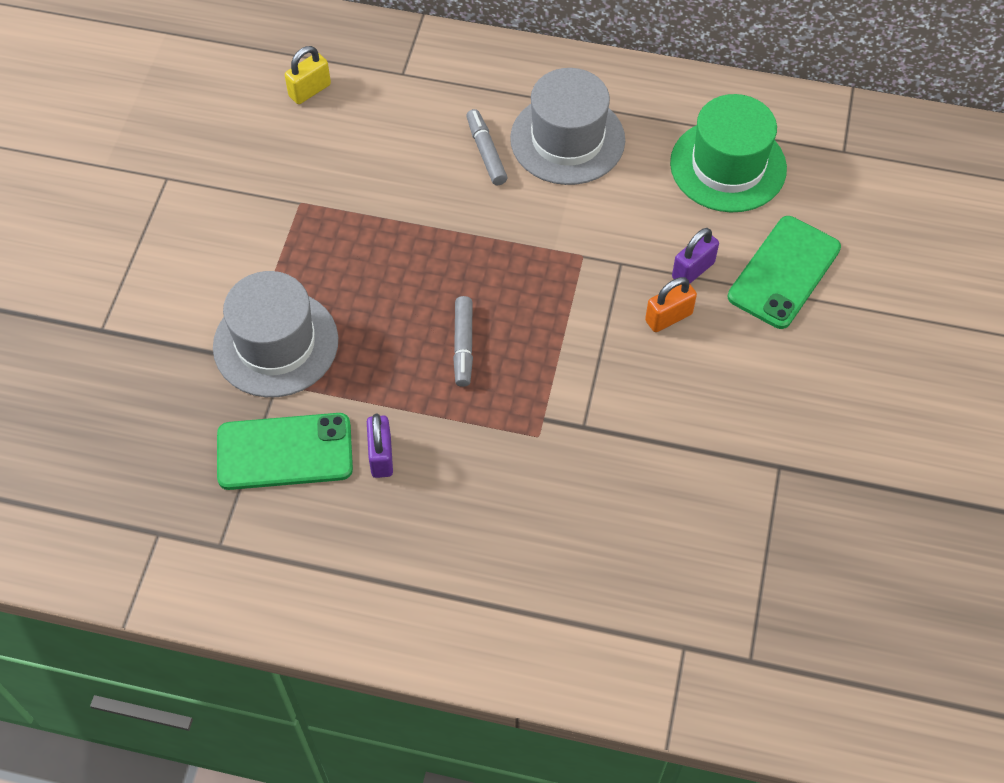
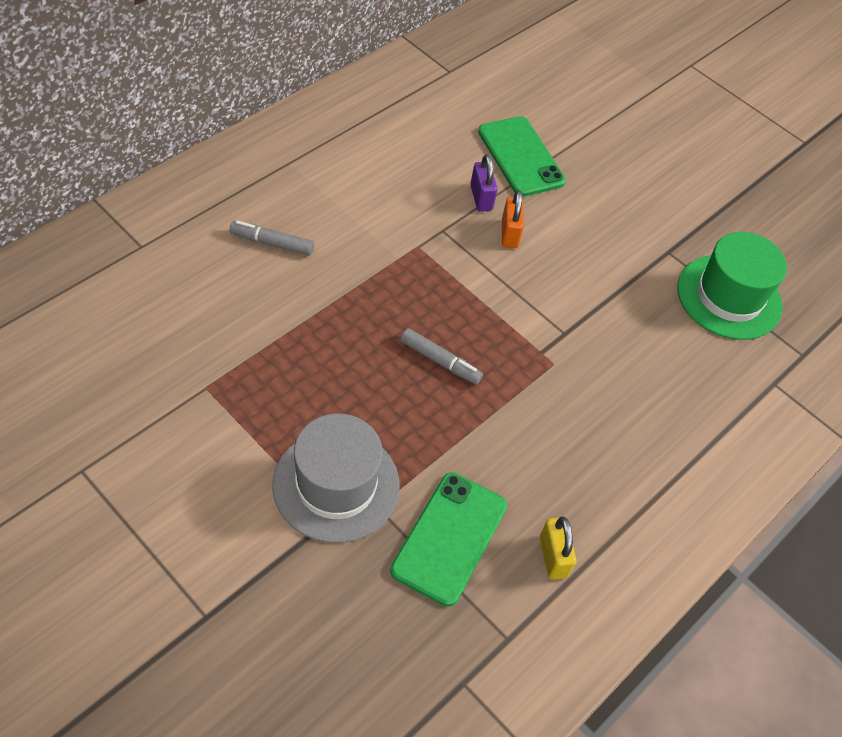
camera: 65 degrees left, 5 degrees down
(310, 90) = (93, 314): yellow padlock -> yellow padlock (553, 557)
(381, 456) = (501, 472): purple padlock -> none
(567, 139) = (306, 192): grey hat -> none
(728, 166) = (410, 128): green hat -> green hat (729, 297)

